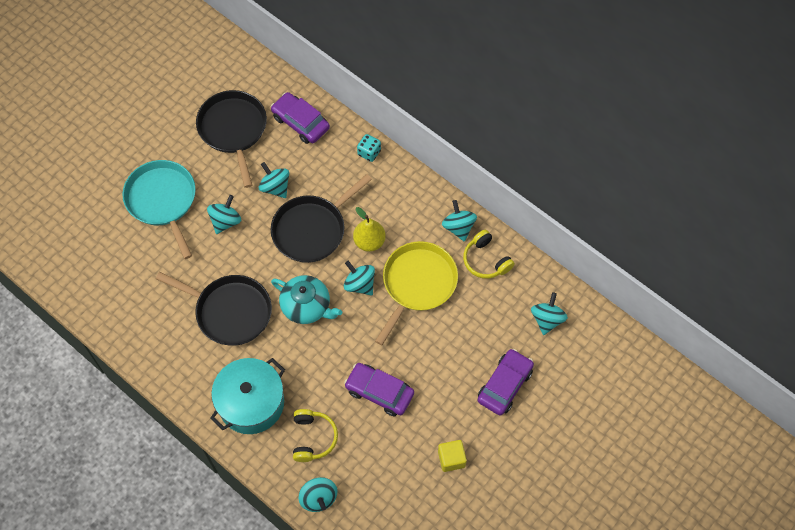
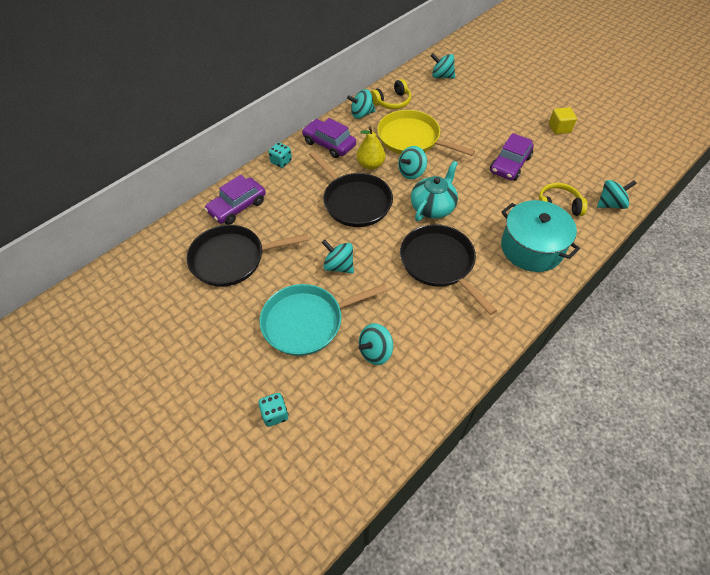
camera: 85 degrees left, 10 degrees down
(76, 187) = (275, 414): none -> turquoise dice
(230, 311) = (439, 263): black pan -> black pan turned 60 degrees counterclockwise
(275, 187) = (306, 227): turquoise spinning top -> turquoise spinning top (375, 352)
(504, 385) = (496, 99): purple car -> purple car (329, 144)

